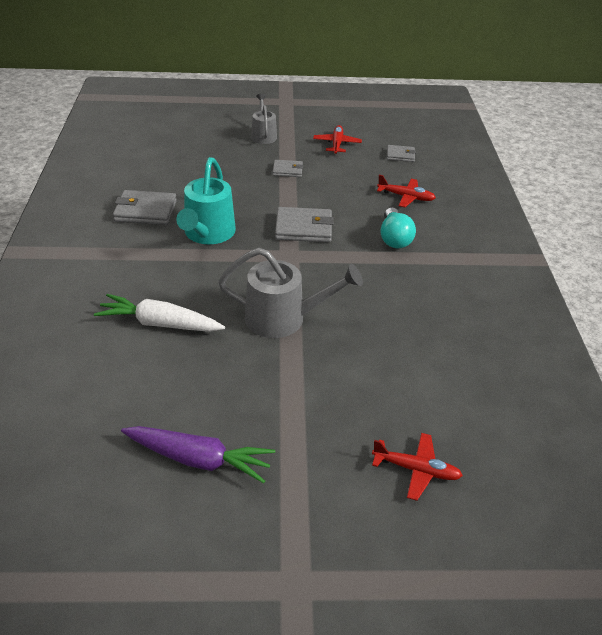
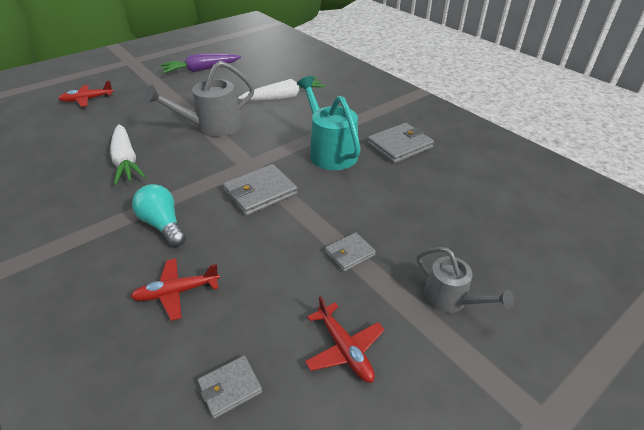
camera: 145 degrees right, 0 degrees up
(400, 315) = (126, 161): none -> white carrot

